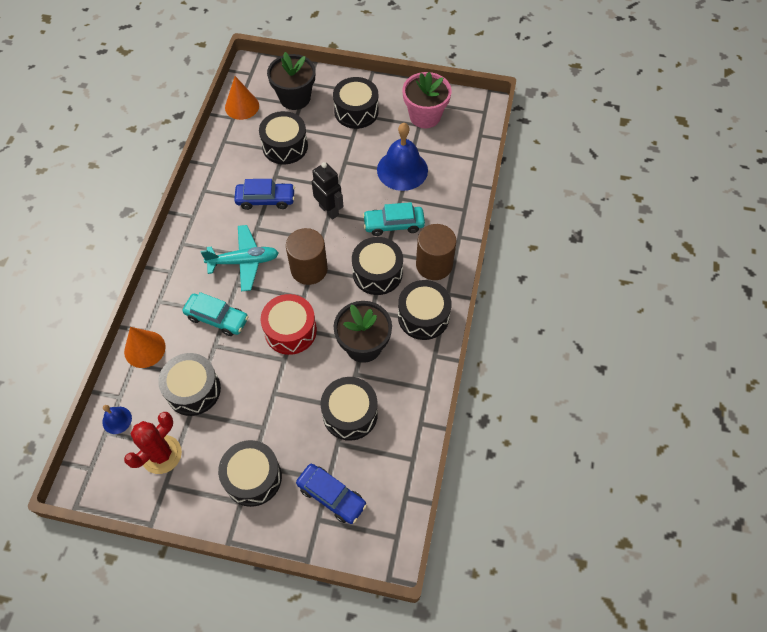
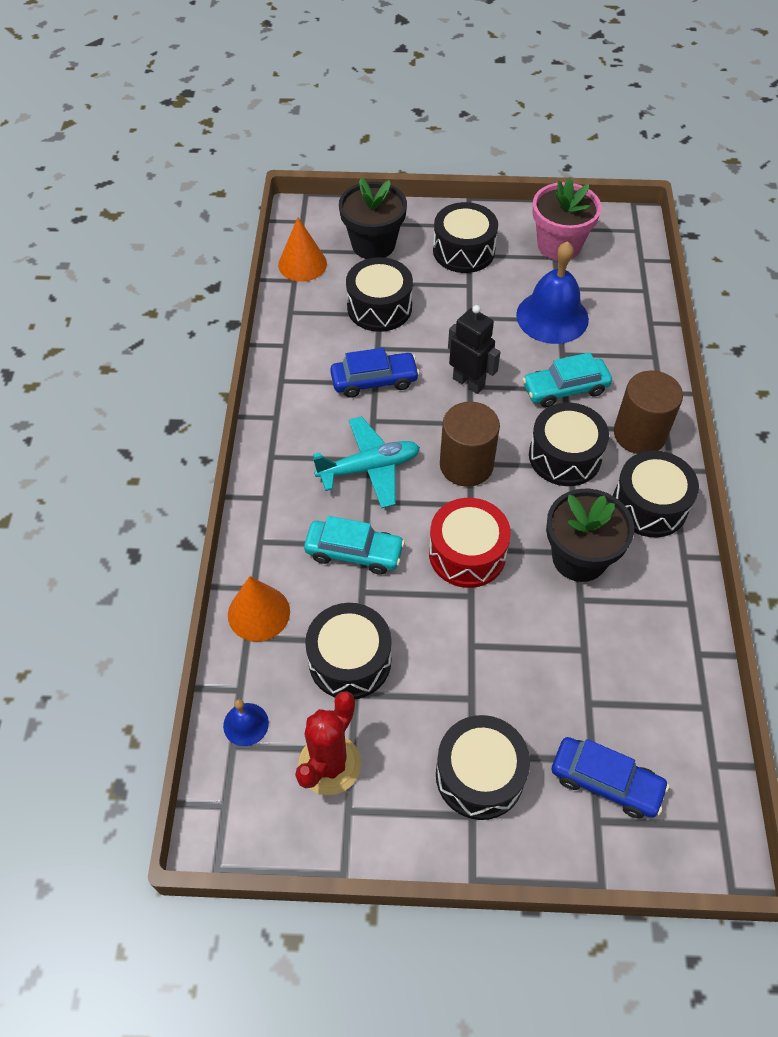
camera: 10 degrees left, 5 degrees down
(350, 414) = (592, 657): black drum -> none

